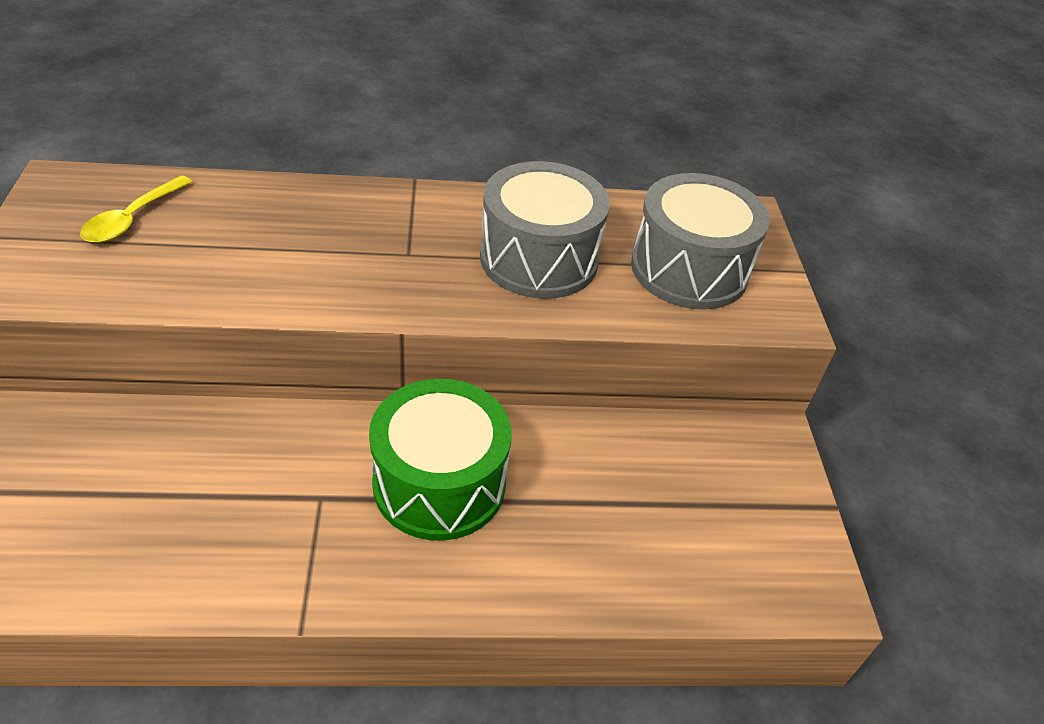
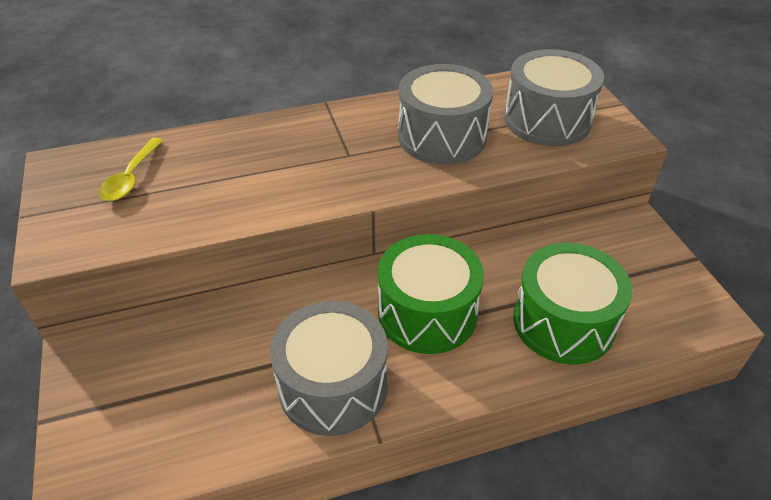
camera: 10 degrees left, 0 degrees up
(276, 545) = (333, 386): none -> grey drum
(611, 544) = (563, 322): none -> green drum

